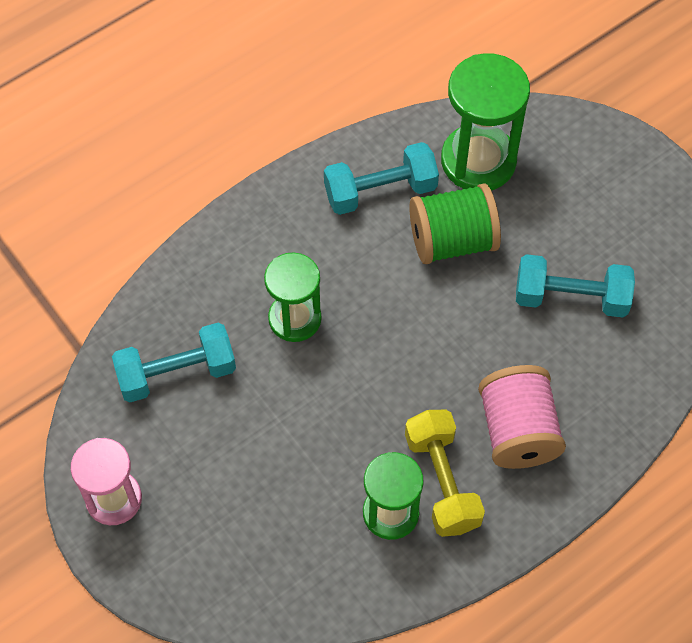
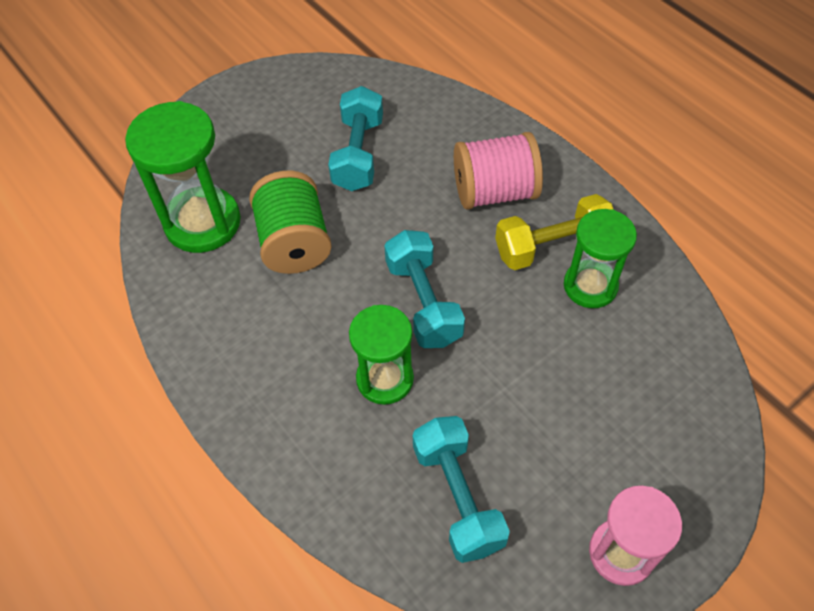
camera: 90 degrees left, 5 degrees down
(380, 191) = (231, 305): turquoise dumbbell -> turquoise dumbbell (423, 302)

